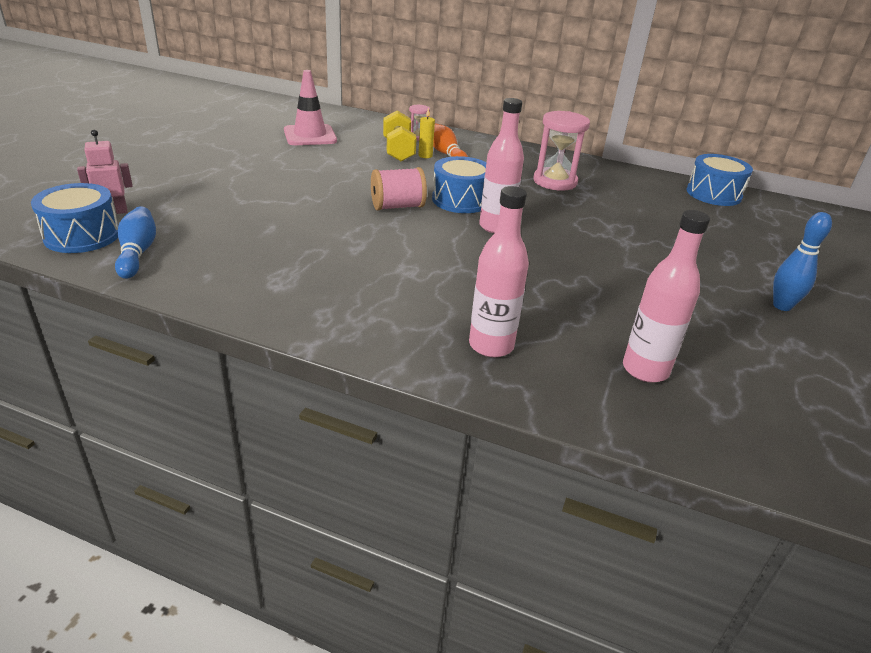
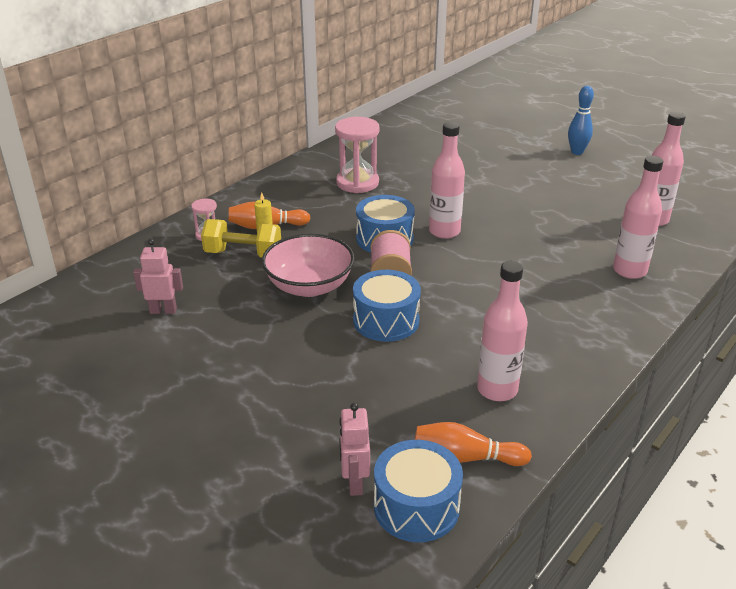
camera: 70 degrees left, 0 degrees up
(137, 253) = (466, 457): blue bowling pin -> orange bowling pin
(232, 264) = (497, 390): none -> pink bottle
(310, 136) = (163, 310): pink traffic cone -> pink robot
(364, 177) = (309, 286): none -> pink bowl
(713, 194) = (404, 122): blue drum -> blue drum (386, 320)

